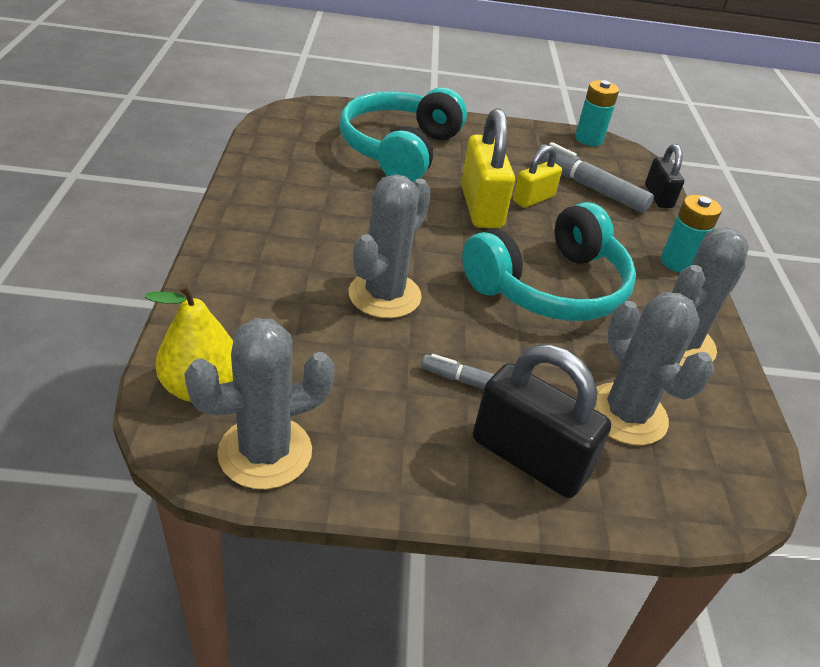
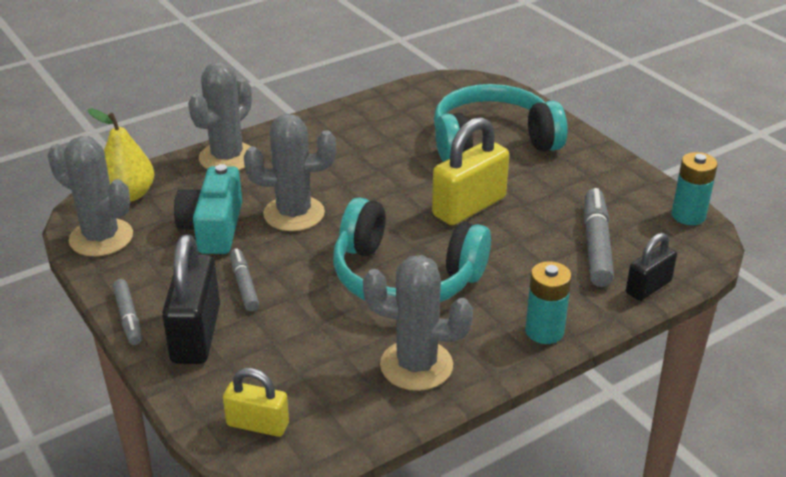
camera: 60 degrees right, 5 degrees down
(348, 356) = (213, 228): none -> turquoise camera
(452, 500) = (128, 317): none -> grey marker
(533, 199) = (524, 225): yellow padlock -> yellow padlock (258, 424)
(626, 414) = (291, 364): grey cactus -> grey cactus (227, 157)

